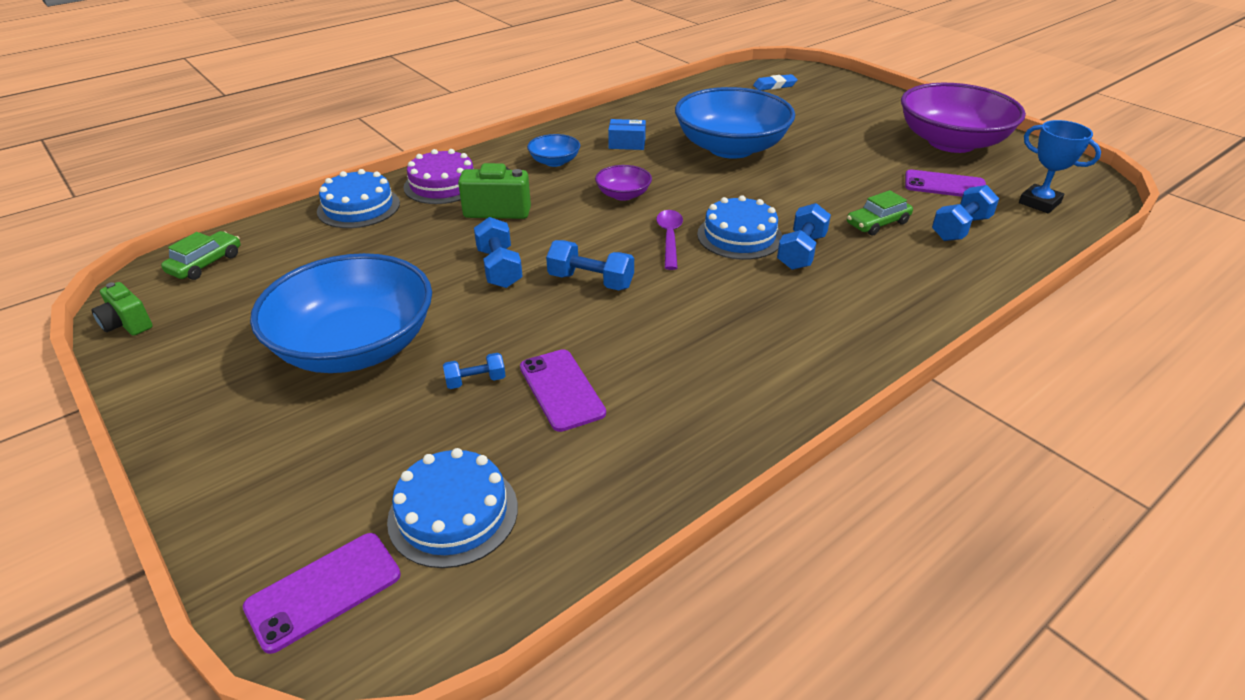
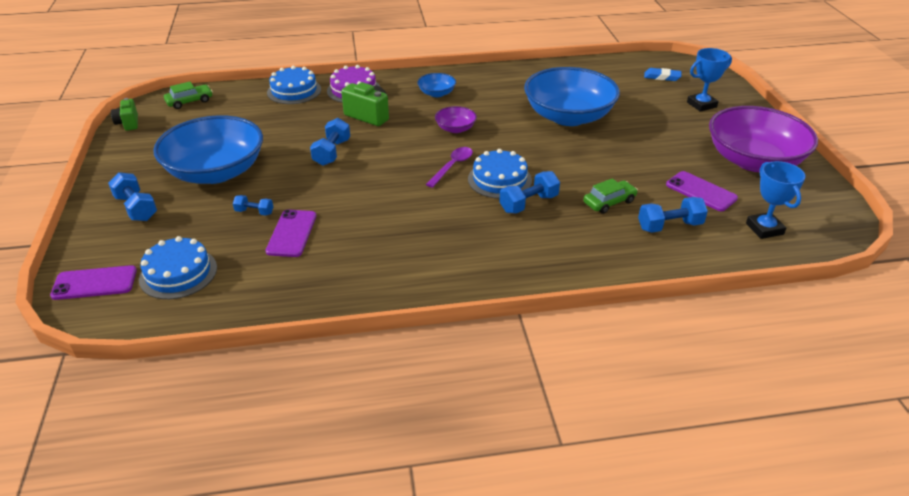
camera: 30 degrees right, 0 degrees up
(591, 281) = (374, 177): blue dumbbell -> blue dumbbell (136, 208)
(627, 143) = (498, 93): blue box -> none
(843, 103) = (701, 105): none -> blue trophy
(877, 223) = (609, 202): green car -> green car turned 150 degrees clockwise

